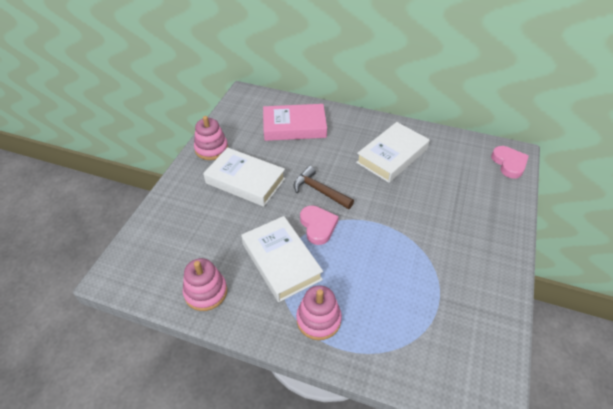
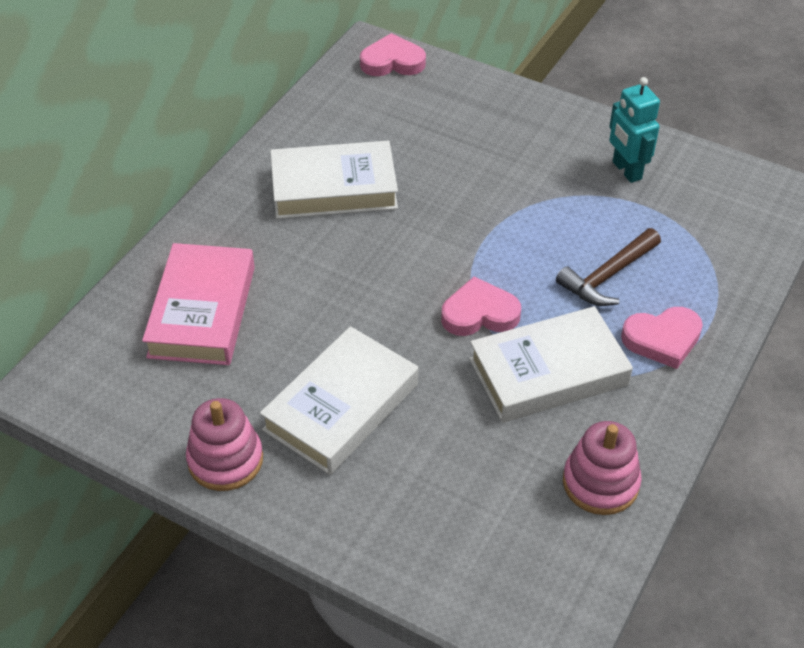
camera: 80 degrees left, 0 degrees up
(318, 319) = (662, 339): pink stacking toy -> pink heart
(319, 191) = (396, 299): brown hammer -> brown hammer (608, 276)
(392, 156) = (334, 188): white book -> white book turned 60 degrees counterclockwise
(468, 291) = (626, 171): none -> turquoise robot

